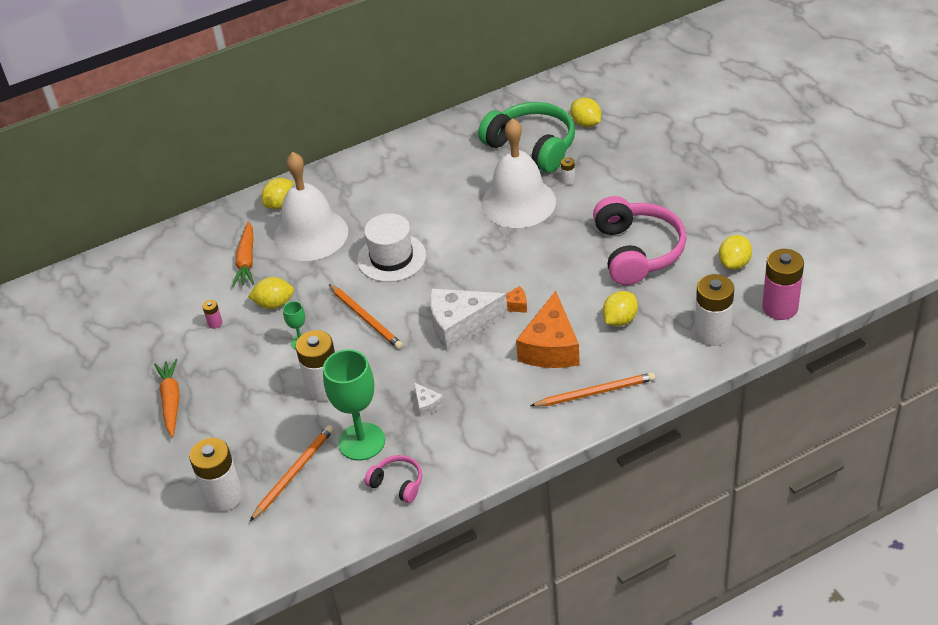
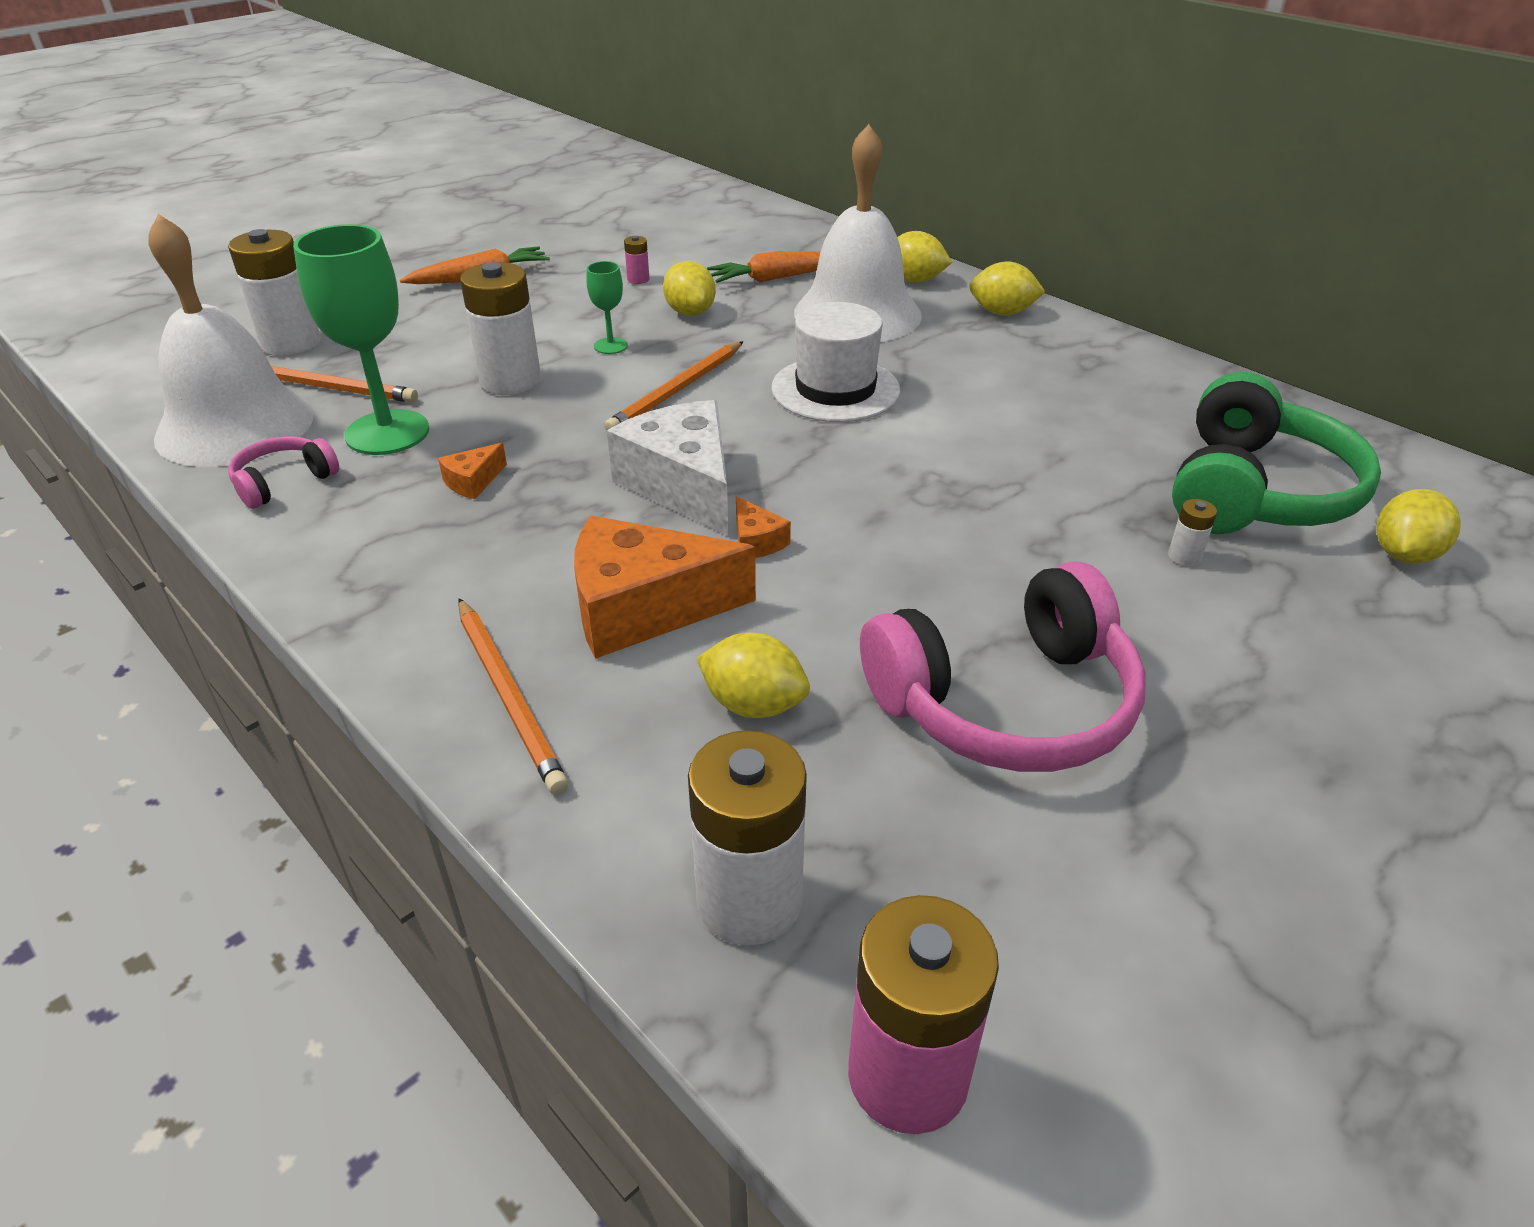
camera: 70 degrees right, 5 degrees down
(397, 483) = (284, 482): pink headphones -> pink headphones turned 150 degrees counterclockwise
(427, 404) = (473, 481): white cheese -> orange cheese
(518, 202) = (1067, 500): white bell -> white bell (235, 425)
(734, 263) = (1058, 921): yellow lemon -> yellow lemon (1002, 313)

